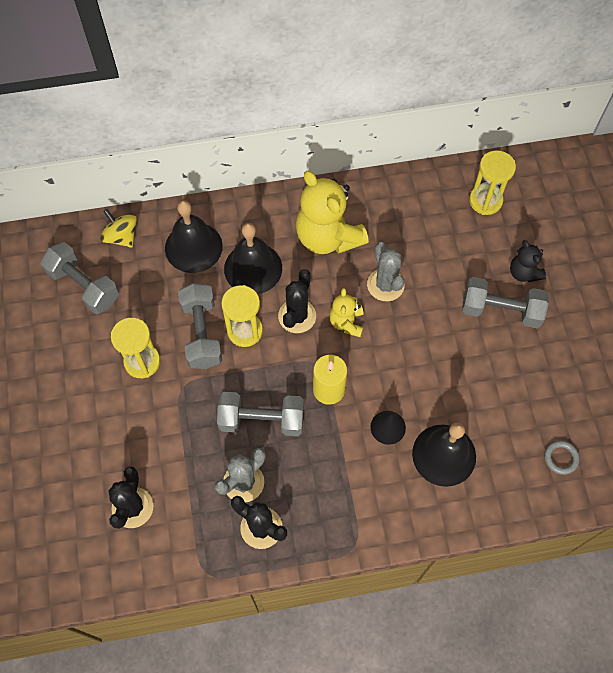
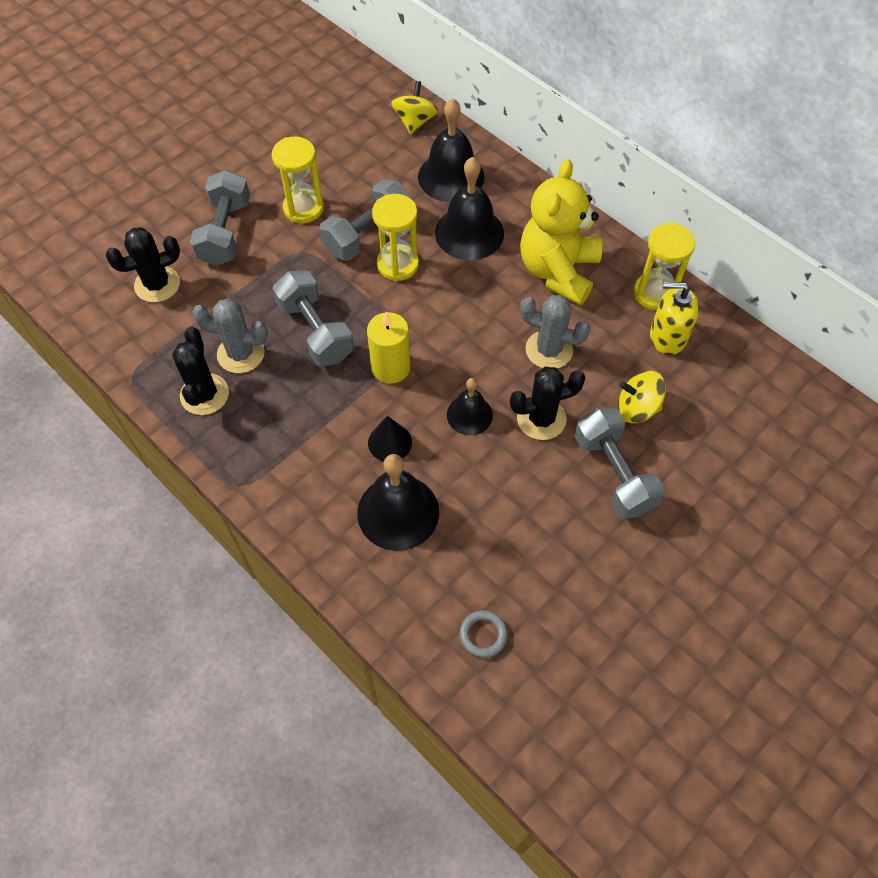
camera: 55 degrees right, 5 degrees down
(84, 286) = (343, 126): grey dumbbell -> grey dumbbell (225, 232)
(297, 316) = (448, 296): black cactus -> black cactus (541, 419)
(346, 322) = (476, 341): yellow teddy bear -> none
(385, 285) = (549, 350): grey cactus -> grey cactus turned 75 degrees clockwise
(401, 365) = (469, 415): none -> black bell
(425, 211) = (667, 337): none -> yellow soap dispenser
(464, 265) = (637, 408): none -> yellow spinning top
(485, 201) = (735, 384): yellow hourglass -> yellow hourglass (654, 293)
(524, 273) = (681, 471): black teddy bear -> none

